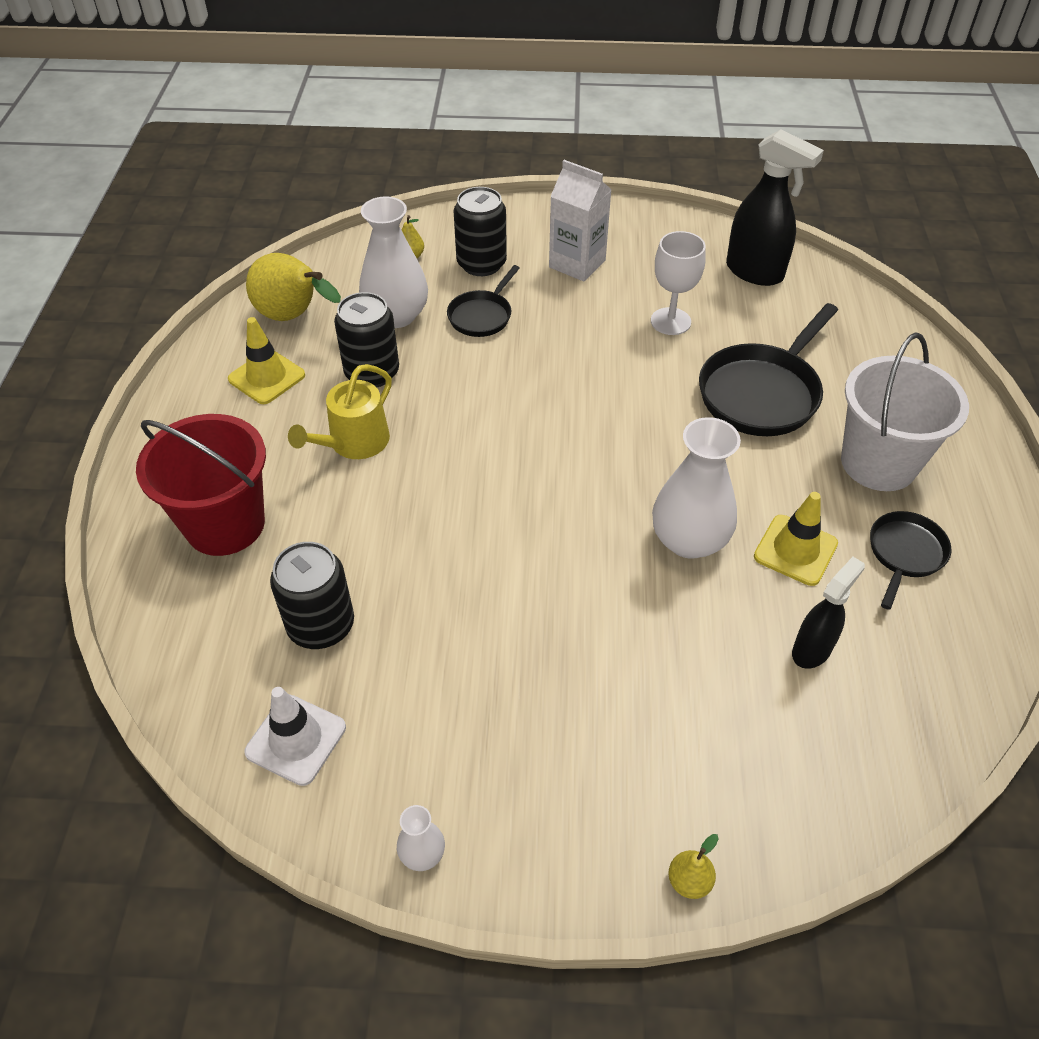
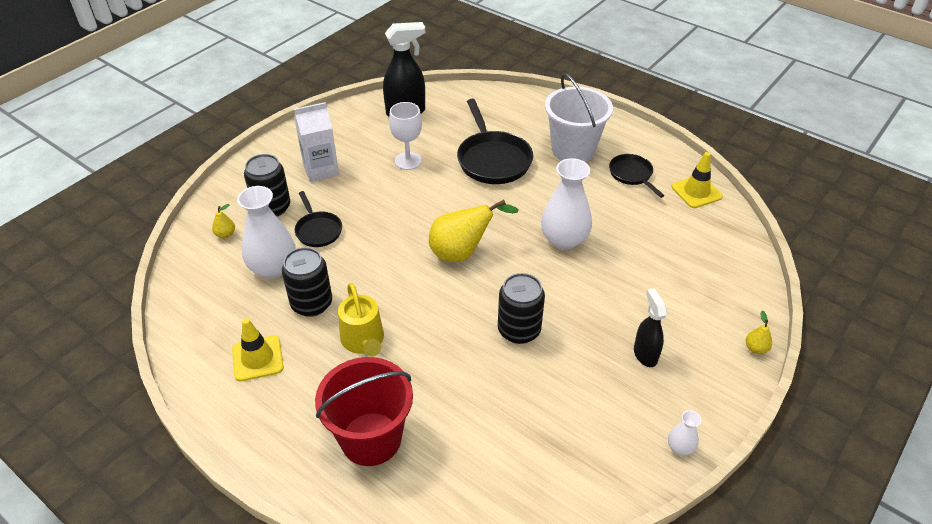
camera: 55 degrees left, 5 degrees down
(294, 317) = (215, 318): yellow pear -> yellow pear (462, 252)
(296, 739) = (569, 473): white traffic cone -> none
(321, 625) = (495, 424): black can -> black can (519, 330)
(795, 550) = (601, 207): yellow traffic cone -> yellow traffic cone (696, 192)
(812, 650) = (661, 235): black spray bottle -> black spray bottle (645, 354)

